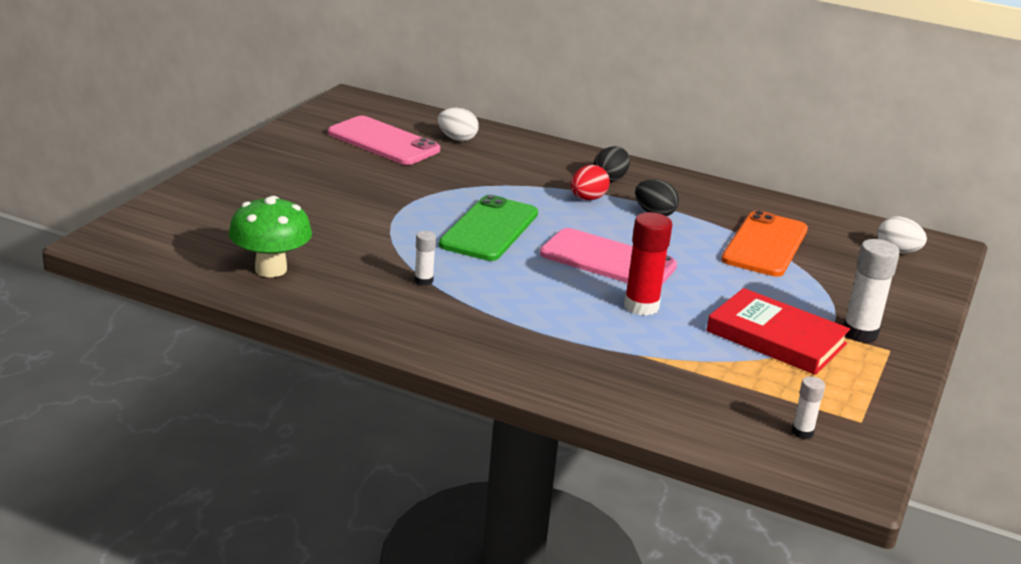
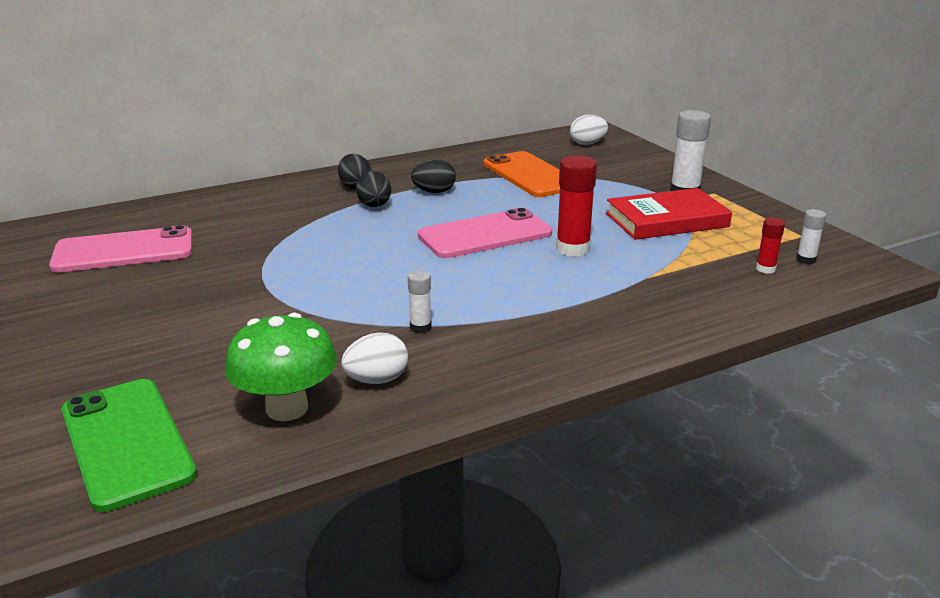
camera: 50 degrees left, 0 degrees up
(457, 139) = (182, 217): white egg -> white egg (377, 380)
(489, 229) = (368, 263): green phone -> green phone (127, 442)
(587, 199) = (374, 206): red egg -> black egg
(746, 412) = (765, 269): none -> red glue stick

